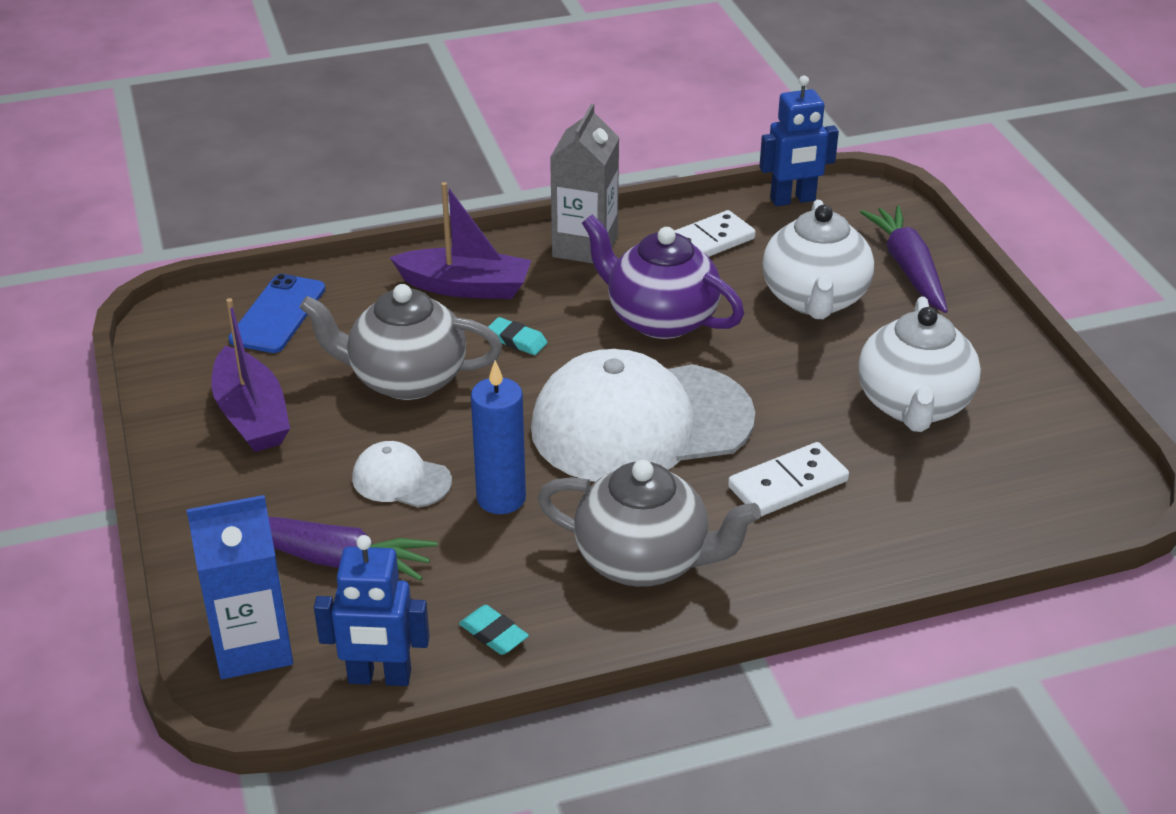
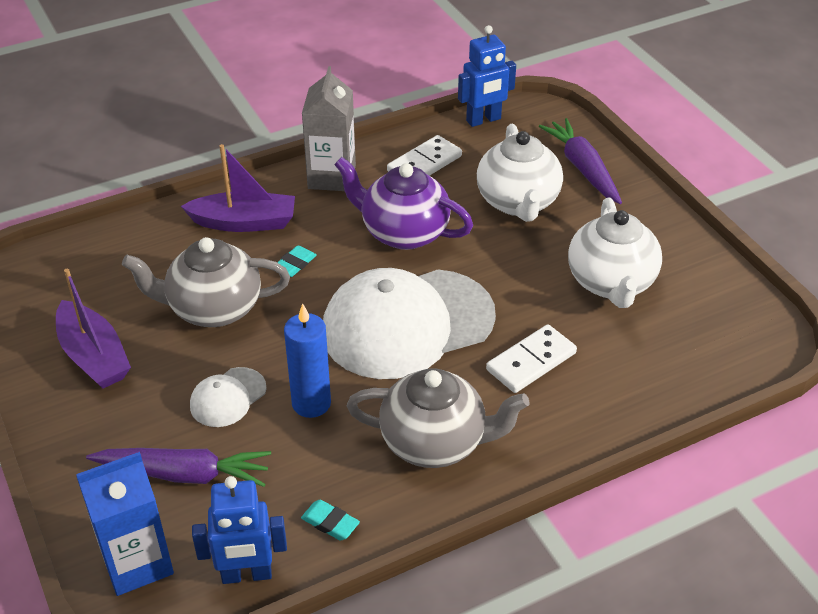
camera: 10 degrees left, 5 degrees up
(278, 314) = (97, 264): blue phone -> none
(401, 480) = (228, 397): white cap -> white cap turned 60 degrees counterclockwise
(516, 340) = (295, 264): turquoise eraser -> turquoise eraser turned 75 degrees counterclockwise

